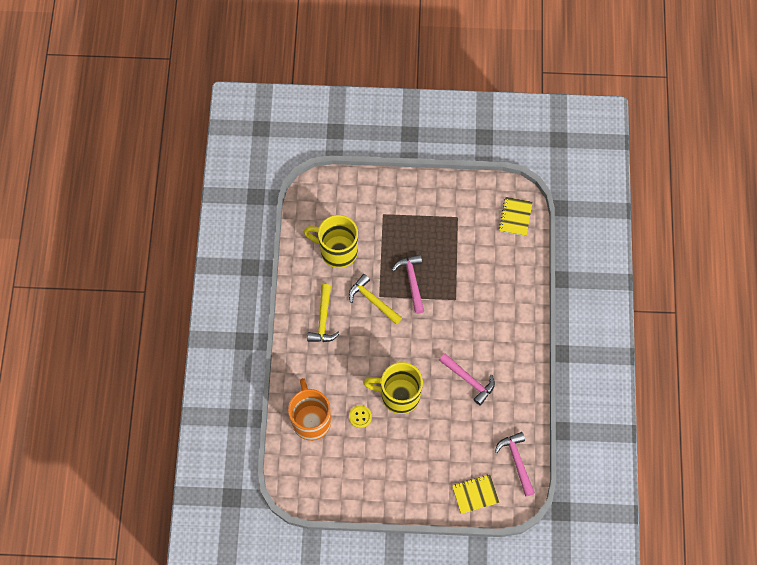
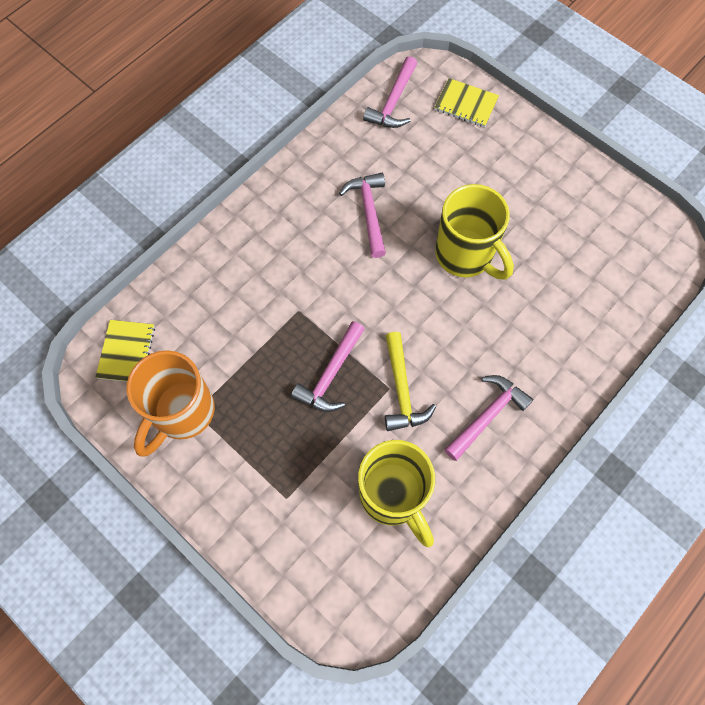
camera: 140 degrees left, 0 degrees up
(311, 420) = (596, 306): orange mug -> orange mug (182, 413)
(323, 319) = (487, 415): yellow hammer -> pink hammer
(360, 417) = (531, 266): yellow button -> none
(515, 217) = (126, 352): yellow notebook -> yellow notebook turned 45 degrees counterclockwise

